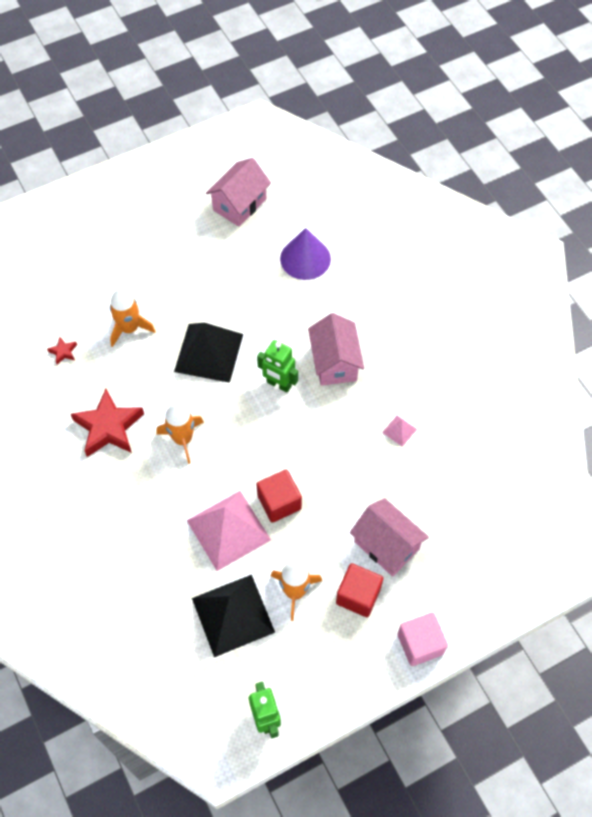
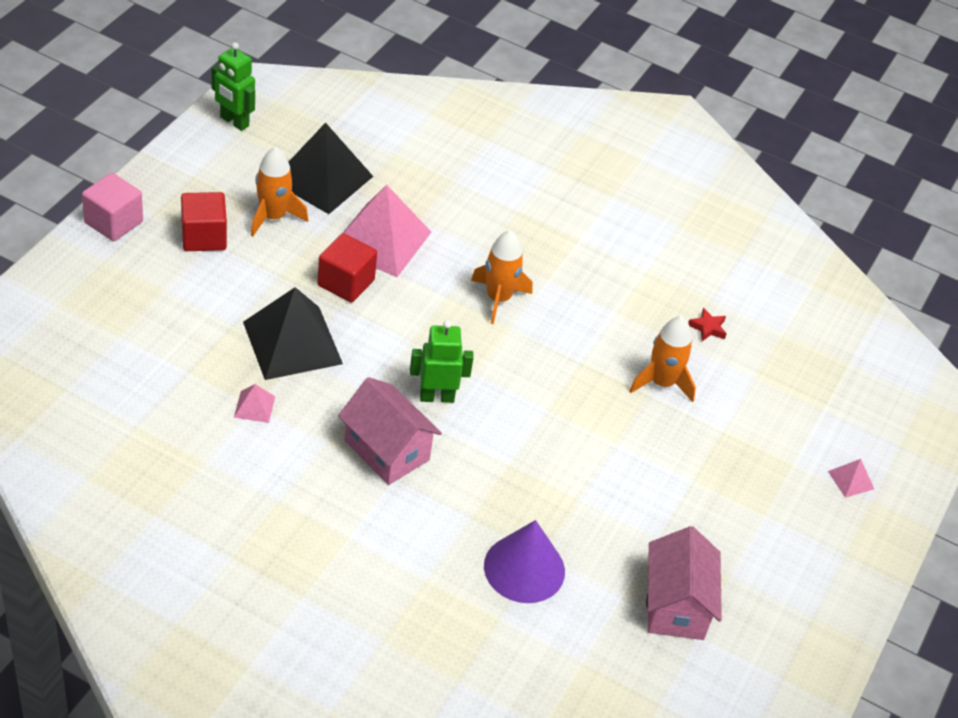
camera: 140 degrees right, 15 degrees down
(78, 221) = (851, 480): none -> pink pyramid
(108, 427) = (586, 278): red star -> none
(208, 352) = (548, 396): black pyramid -> black pyramid (292, 342)
(386, 545) = (200, 289): pink house -> none

